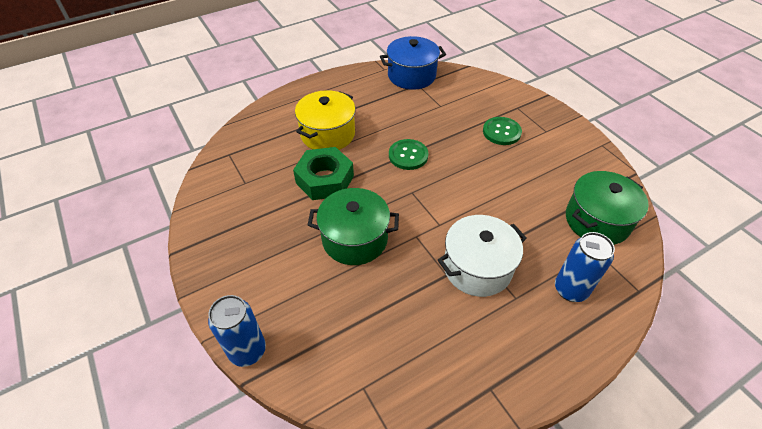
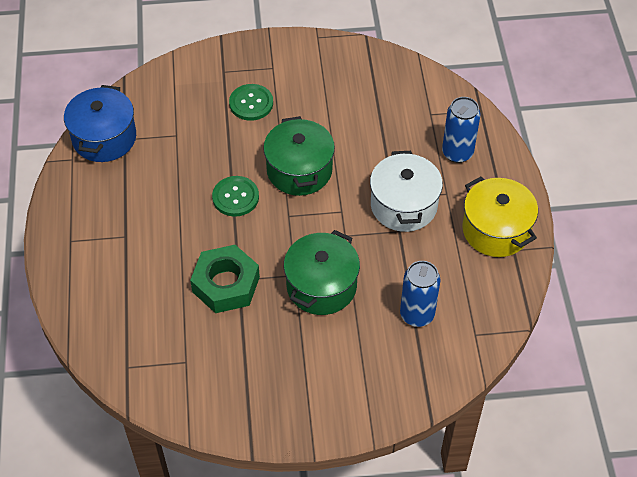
camera: 65 degrees left, 5 degrees up
(247, 351) = (401, 411): blue can -> blue can (417, 314)
(327, 134) = (155, 258): yellow pot -> yellow pot (496, 230)
(597, 221) = (401, 95): green pot -> green pot (299, 170)

